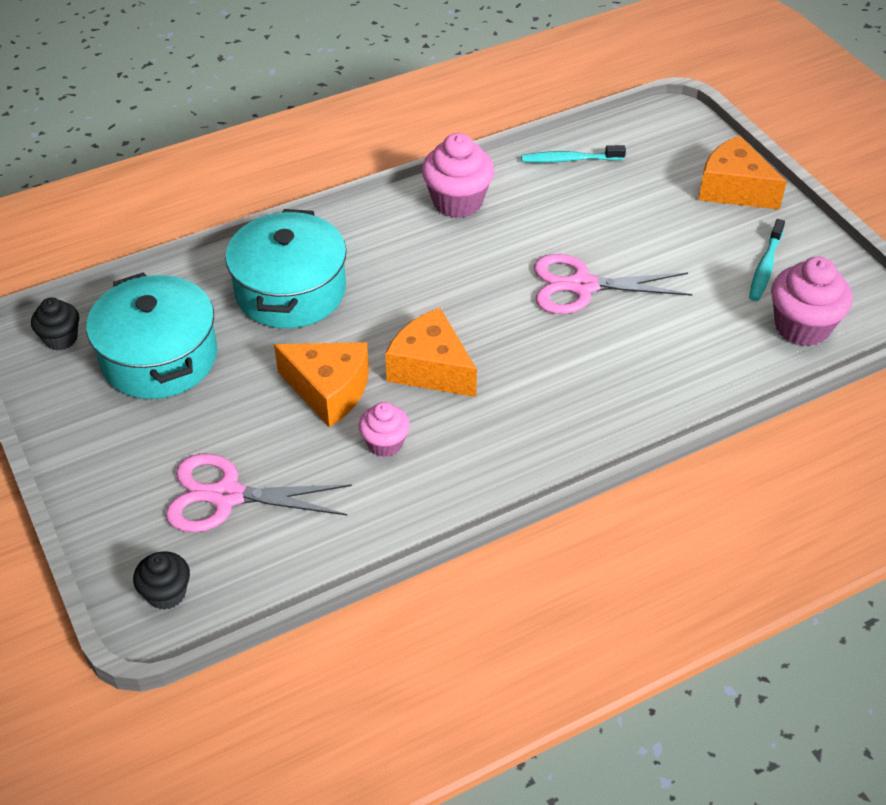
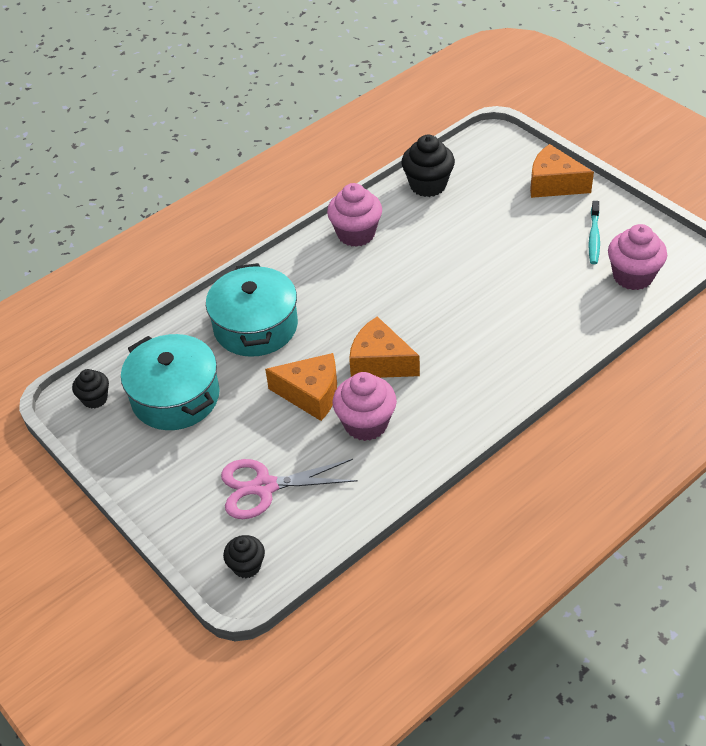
camera: 10 degrees left, 0 degrees up
(385, 443) = (366, 424): pink cupcake -> pink cupcake, size x1.68
(569, 159) = (428, 185): turquoise toothbrush -> black cupcake
(582, 286) = (468, 278): pink scissors -> none

